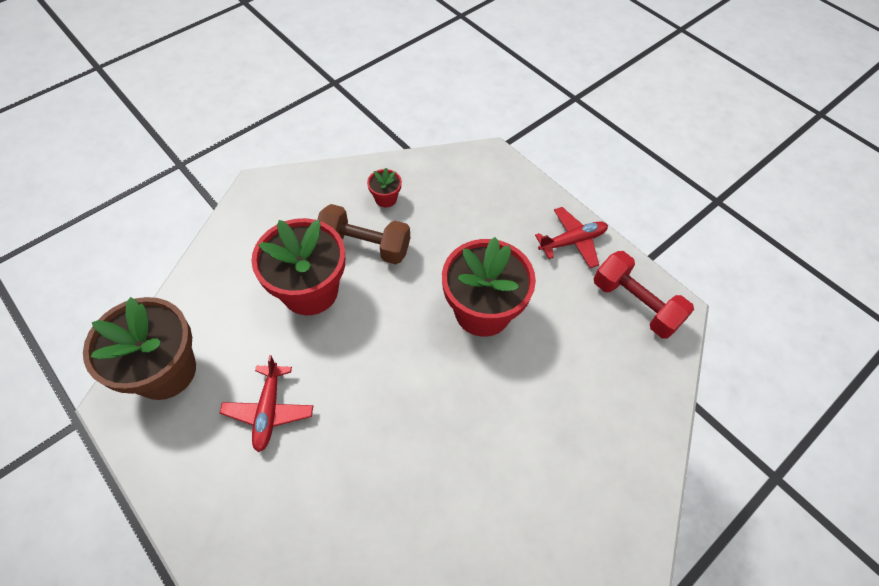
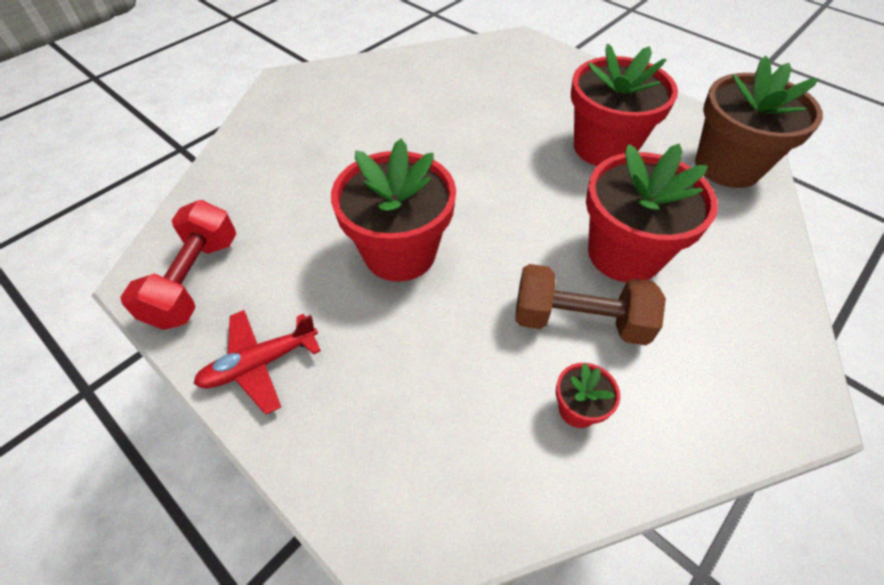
camera: 175 degrees right, 5 degrees down
(269, 411) = (604, 147): red plane -> red flower pot
(635, 304) = (195, 281): red dumbbell -> red dumbbell turned 60 degrees clockwise

